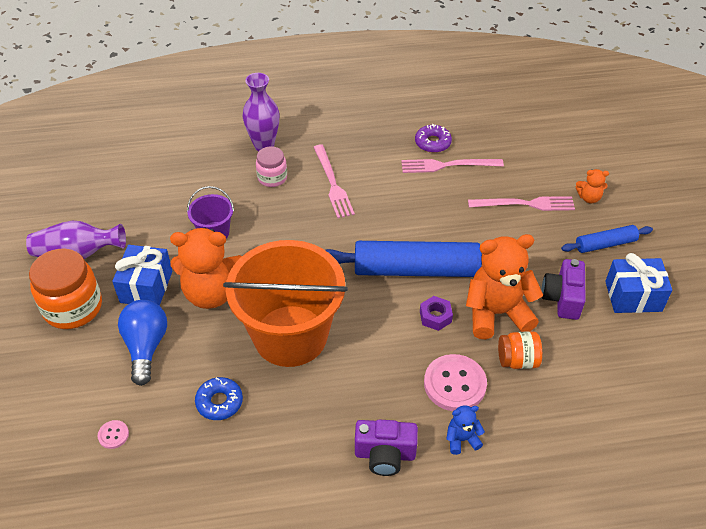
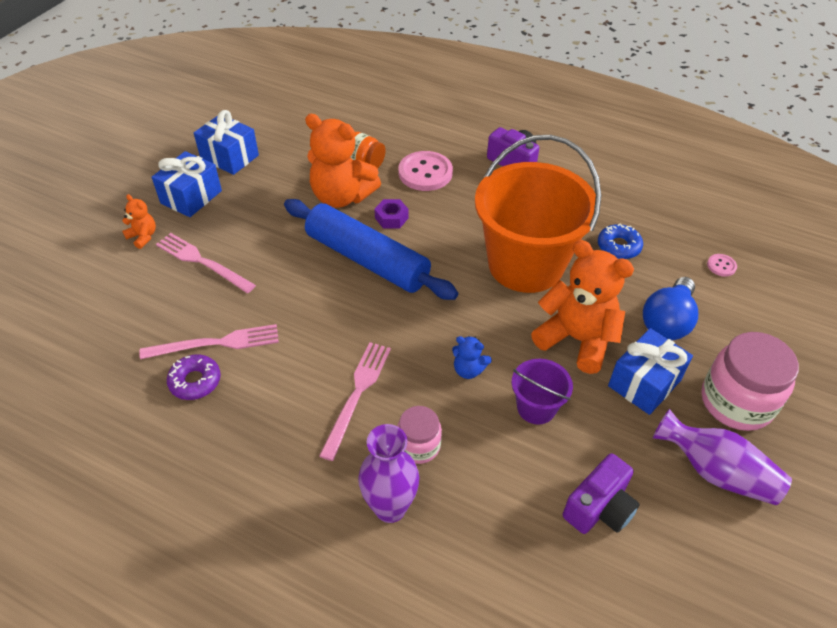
camera: 145 degrees left, 0 degrees up
(73, 307) = (736, 402): orange jar -> pink jar
(447, 165) = (216, 343): pink fork -> pink fork turned 45 degrees counterclockwise
(462, 439) = (453, 145): blue teddy bear -> blue teddy bear (468, 370)
(562, 298) = (280, 181): purple camera -> purple camera (599, 508)
(605, 244) = (191, 197): blue rolling pin -> blue gift

